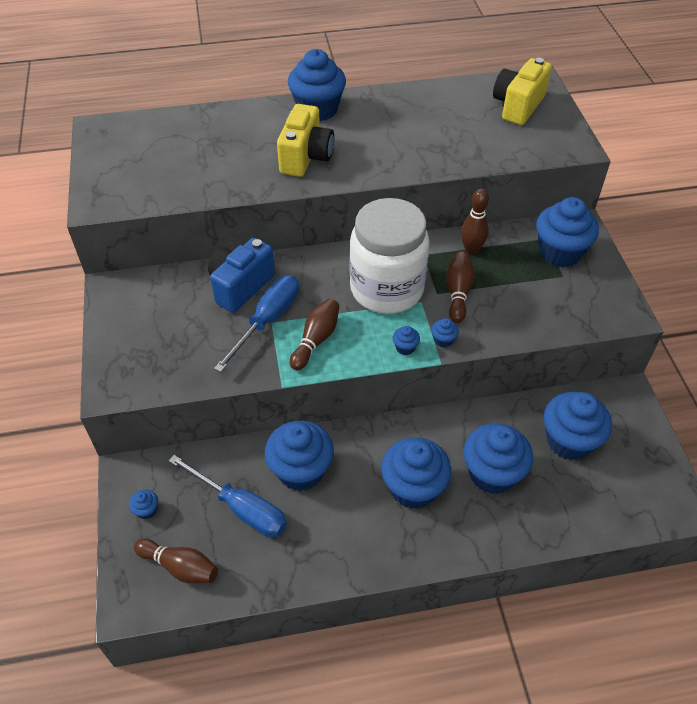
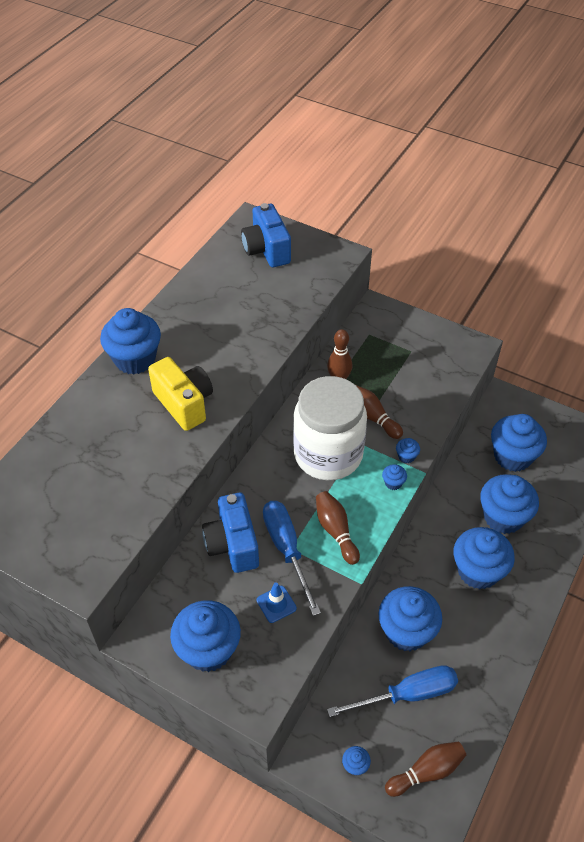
camera: 50 degrees left, 0 degrees up
(211, 345) = (276, 604): none -> blue traffic cone
(518, 106) = (266, 250): yellow camera -> blue camera
(559, 252) = (389, 336): blue cupcake -> blue cupcake (208, 650)

